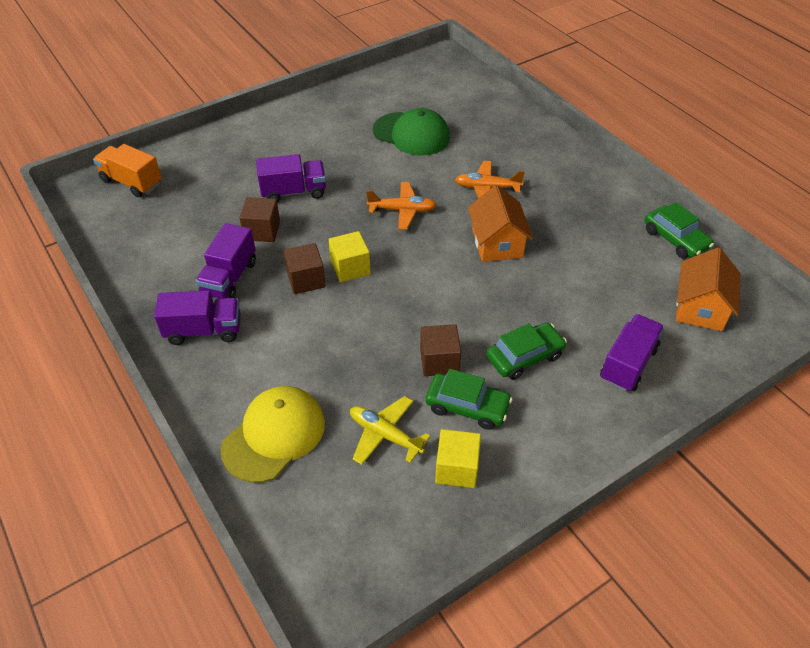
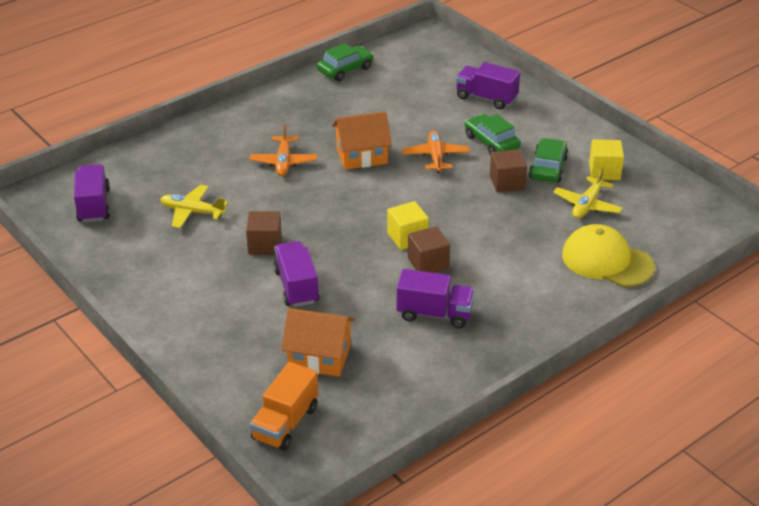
camera: 95 degrees left, 10 degrees down
(204, 330) = (507, 319): purple truck -> purple truck (94, 205)
(262, 231) = (362, 301): brown cube -> brown cube (265, 245)
(402, 210) = (321, 211): orange plane -> orange plane (435, 157)
(411, 134) = (192, 212): green cap -> yellow plane
(700, 307) = (422, 65): orange house -> orange house (319, 357)

